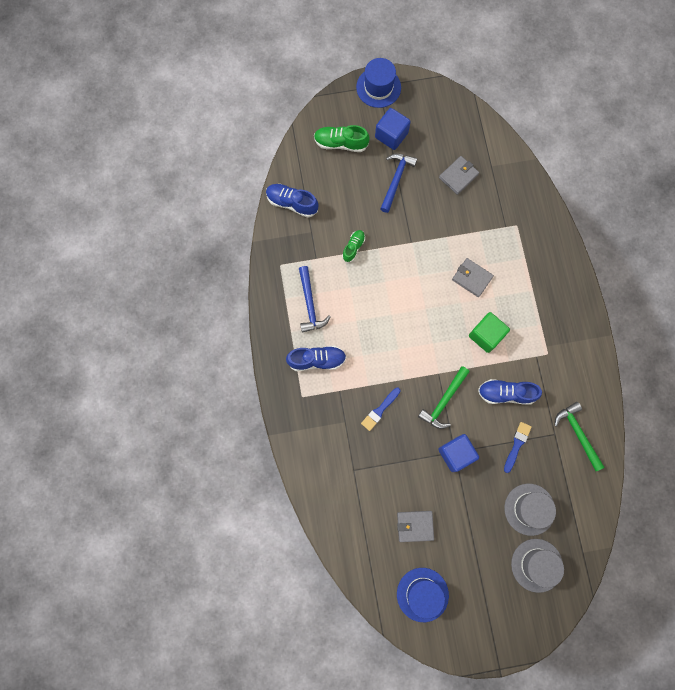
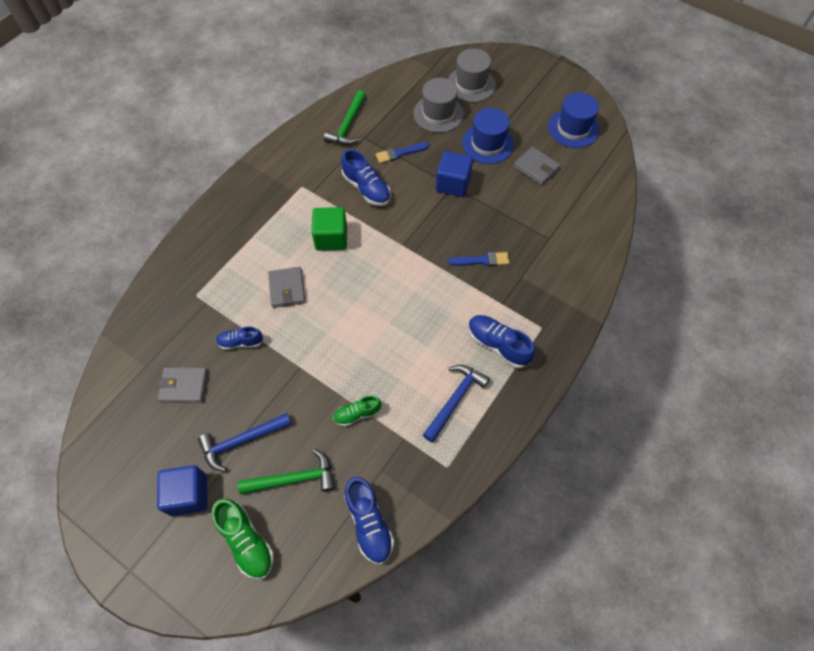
camera: 135 degrees left, 15 degrees down
(378, 87) = (132, 568): blue hat -> blue hat (487, 144)
(444, 401) = (421, 223): green hammer -> green hammer (294, 479)
(458, 224) = (240, 342): none -> blue shoe

